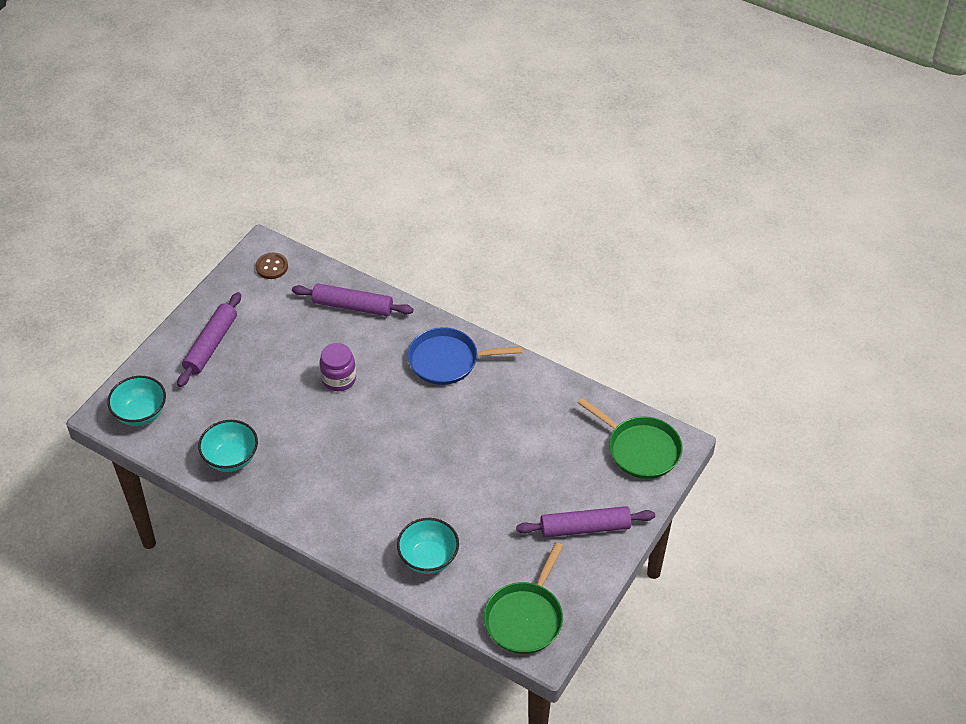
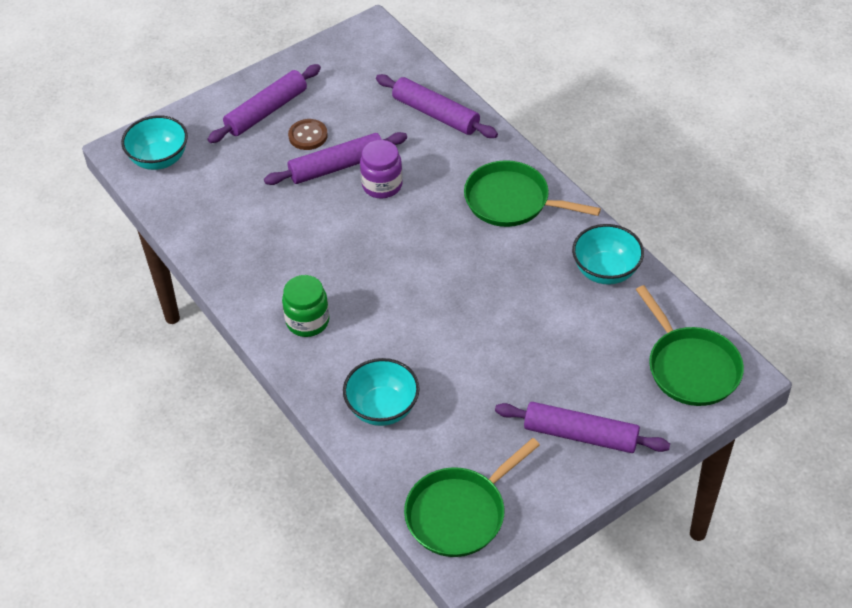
camera: 25 degrees right, 0 degrees up
(231, 458) = (226, 233): turquoise bowl -> turquoise bowl (605, 271)
(272, 267) = (370, 50): brown button -> brown button (308, 136)
(294, 374) = (337, 166): none -> purple rolling pin
(335, 509) = (307, 321): none -> green jar
(447, 360) = (511, 201): blue pan -> green pan

